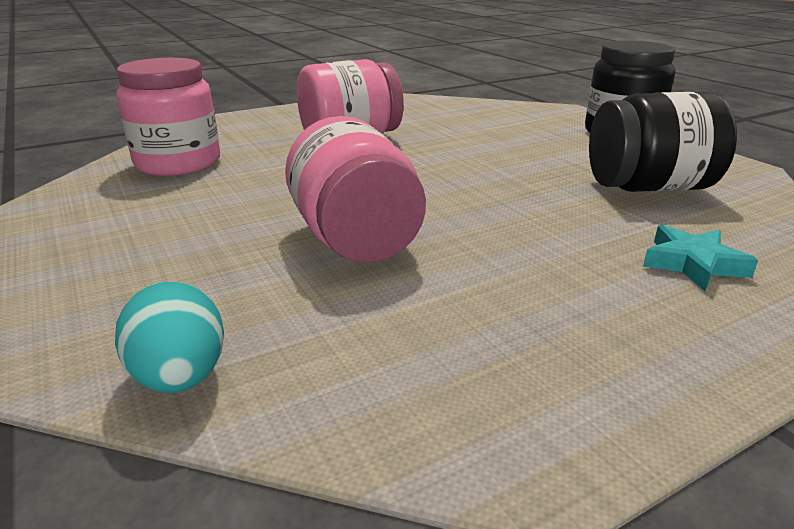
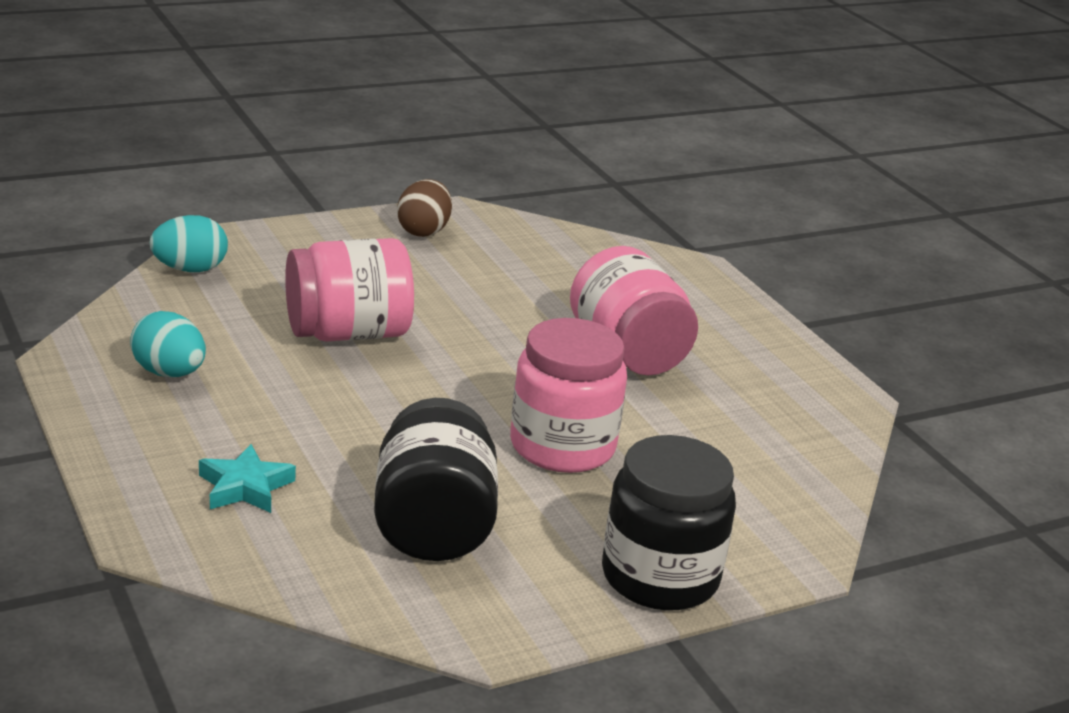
camera: 90 degrees right, 0 degrees up
(96, 217) = (423, 231): none -> brown egg
(178, 163) = (550, 258): pink jar -> pink jar (562, 446)
(512, 345) = (169, 373): none -> turquoise egg

